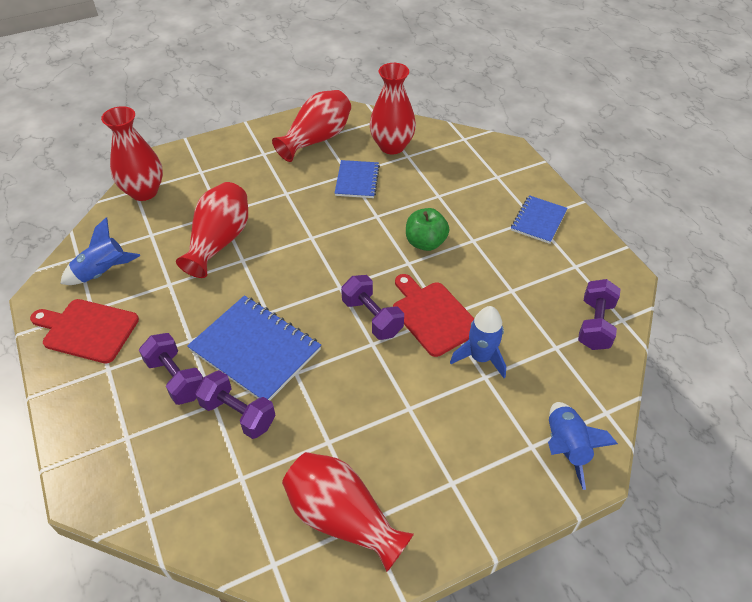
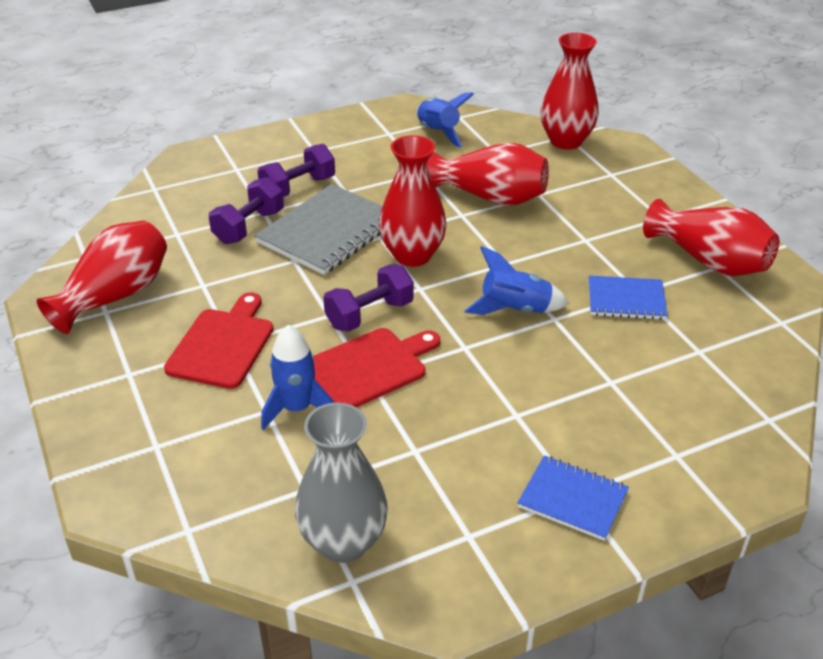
camera: 90 degrees right, 10 degrees down
(87, 330) = (362, 134): red cutting board -> red cutting board (222, 345)
(255, 350) = (328, 232): blue notebook -> grey notebook
(392, 146) = (718, 334): red vase -> red vase (412, 255)
(425, 242) = (506, 364): green apple -> none
(565, 447) = (146, 478): blue rocket -> blue rocket (514, 309)
(595, 325) = (343, 542): purple dumbbell -> grey vase

